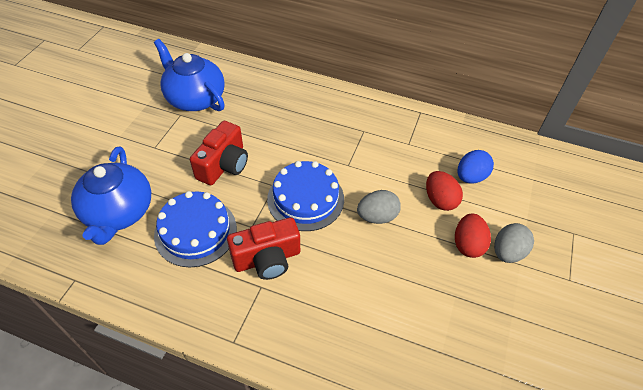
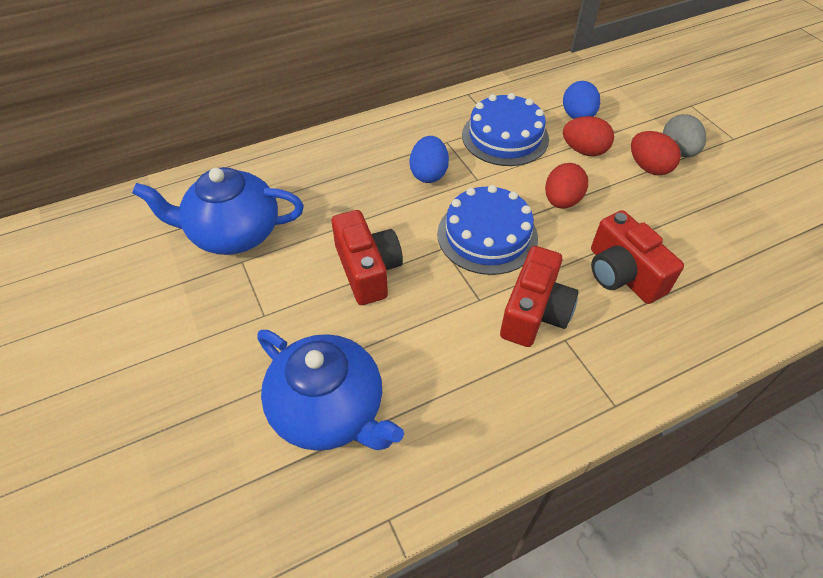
camera: 45 degrees left, 0 degrees up
(195, 231) = (437, 351): blue cake -> blue cake (505, 137)
(326, 141) = (428, 174): none -> blue egg
(346, 286) = (622, 274): none -> red camera
(377, 216) = (561, 201): grey egg -> red egg

